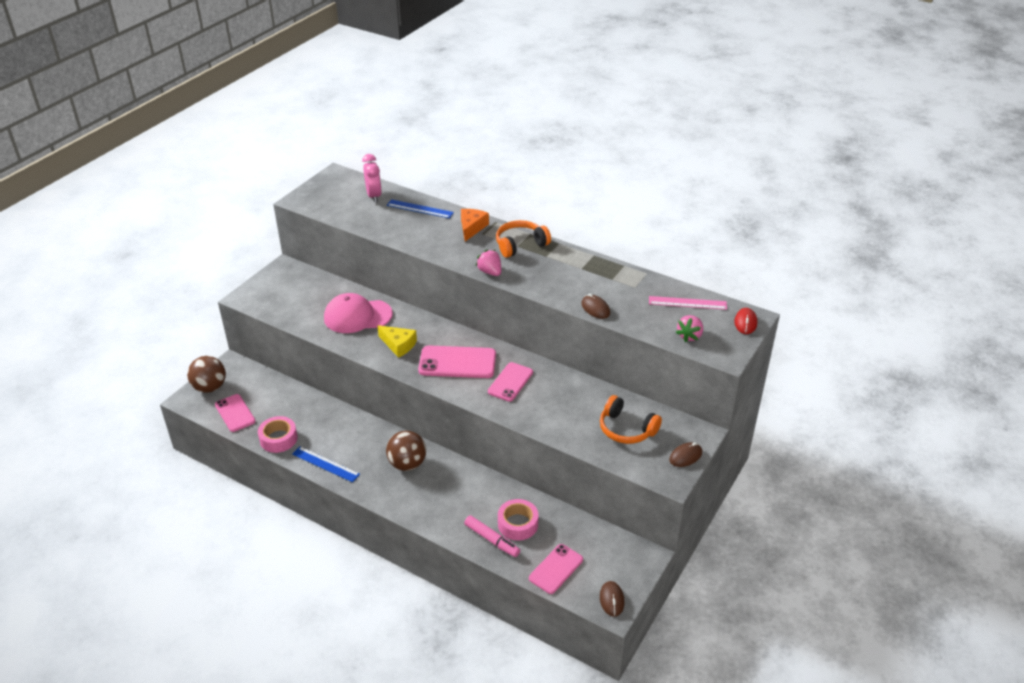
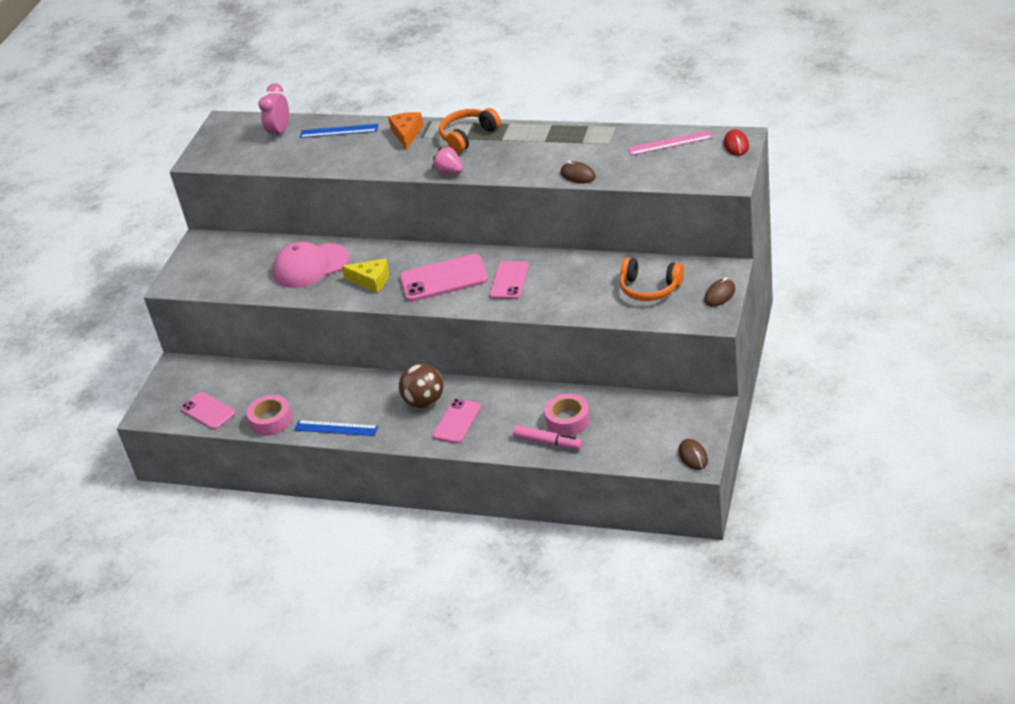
camera: 10 degrees left, 0 degrees up
(210, 387) = (164, 395): brown ball -> none
(374, 196) = (280, 132): pink clock -> pink clock turned 135 degrees counterclockwise
(556, 569) = (625, 447): pink phone -> pink phone (457, 421)
(689, 336) = (685, 173): pink strawberry -> none

